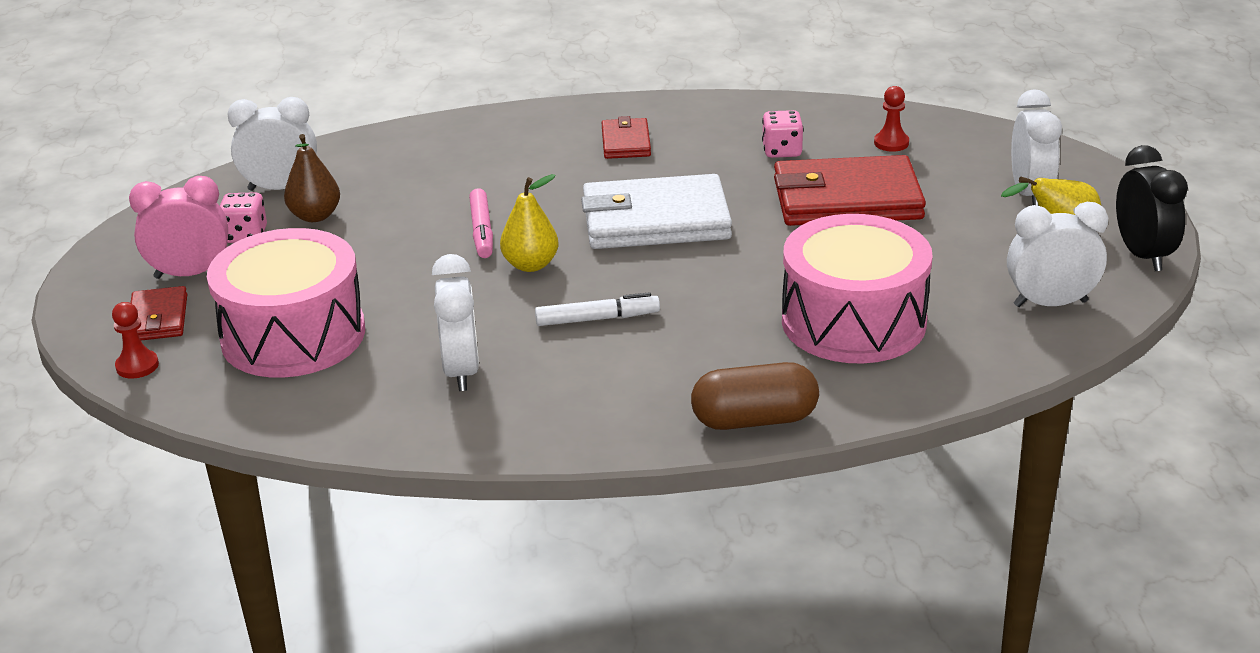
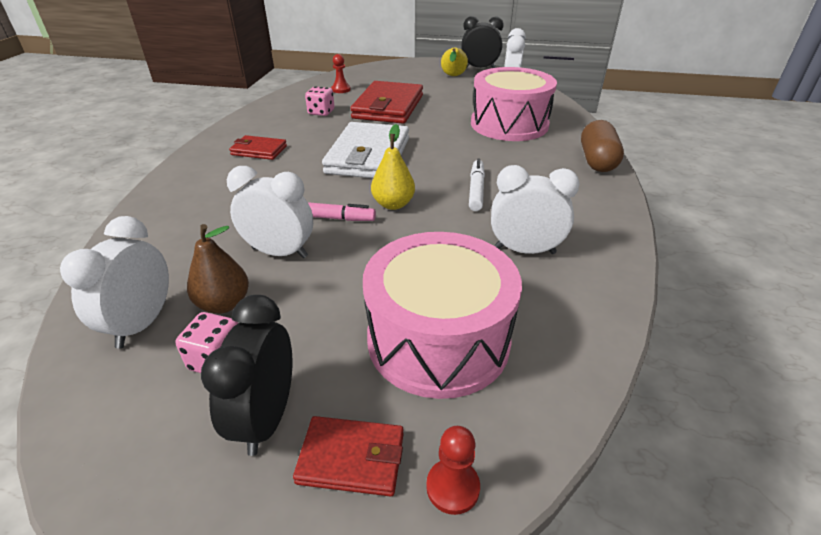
camera: 75 degrees left, 5 degrees up
(190, 274) = (266, 417): pink clock -> black clock
(1030, 194) = (415, 75): white clock -> white clock (280, 252)

